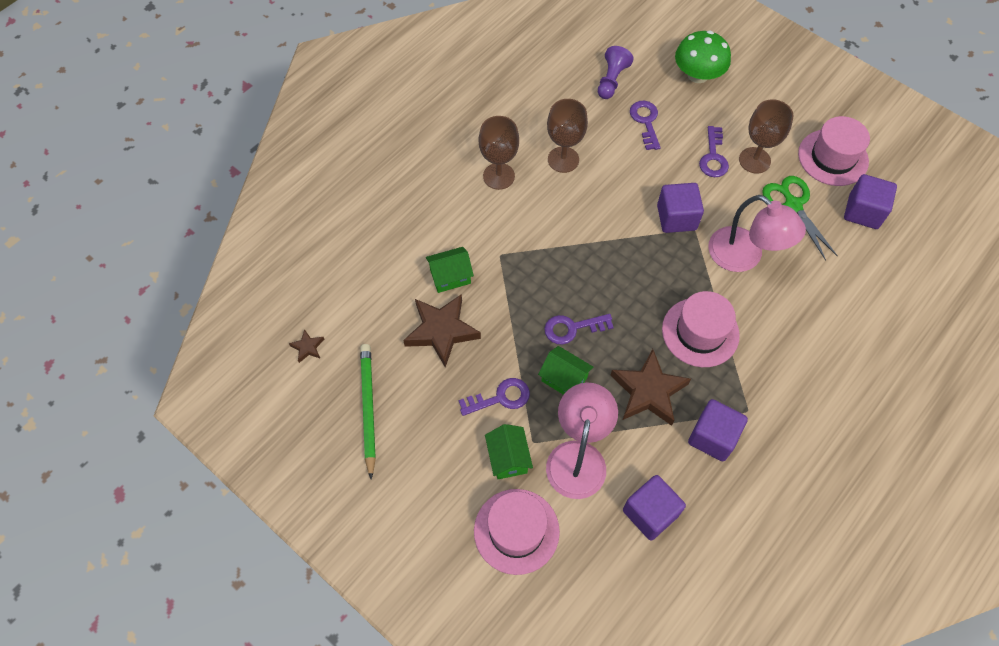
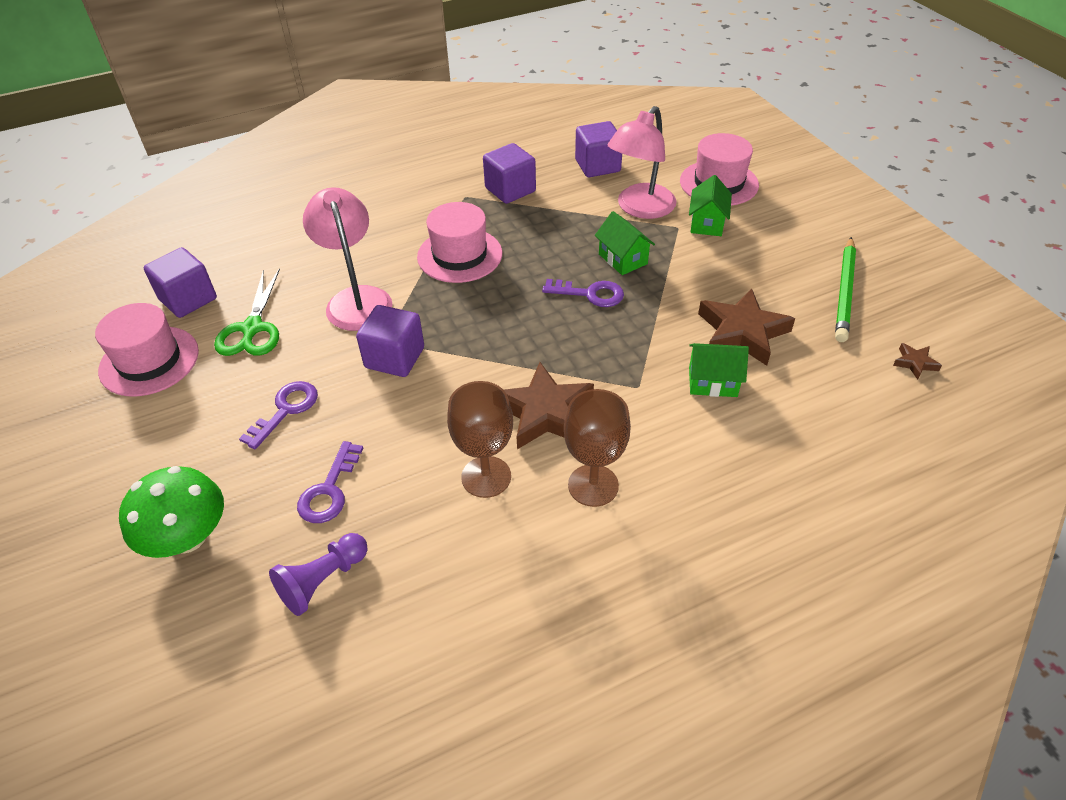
camera: 155 degrees left, 15 degrees down
(500, 397) = (696, 263): purple key -> none
(648, 391) = (545, 230): brown star -> brown star (545, 413)
(754, 160) = (241, 389): brown goblet -> none

